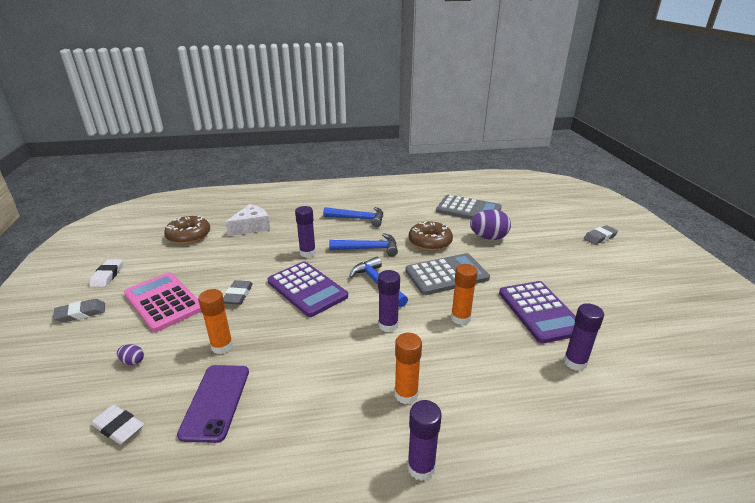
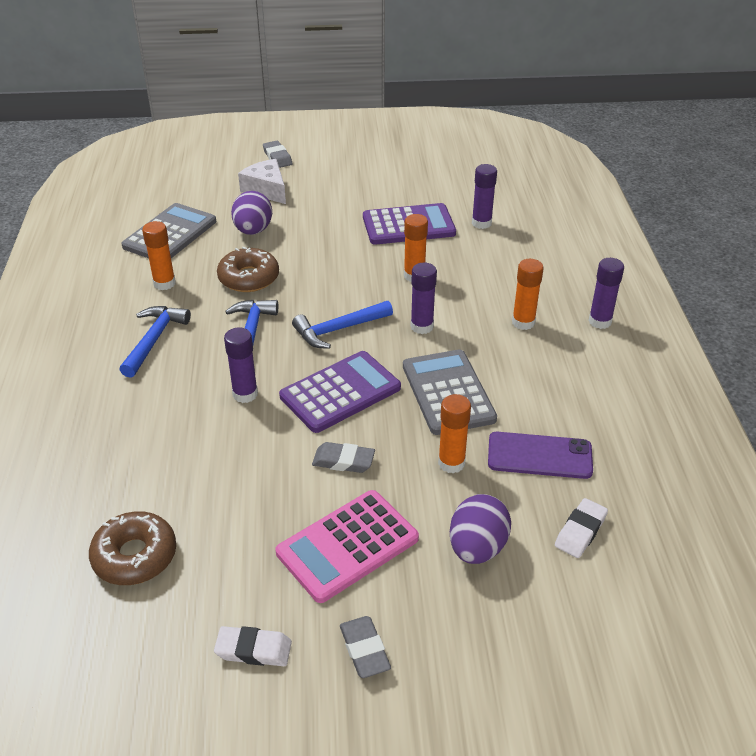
camera: 85 degrees left, 10 degrees up
(133, 361) = (477, 548): purple egg -> purple egg, size x2.19
(251, 227) = (134, 468): white cheese -> white cheese (266, 190)
(414, 215) = (164, 283): none -> orange glue stick
(446, 275) = (330, 274): grey calculator -> grey calculator (448, 392)

